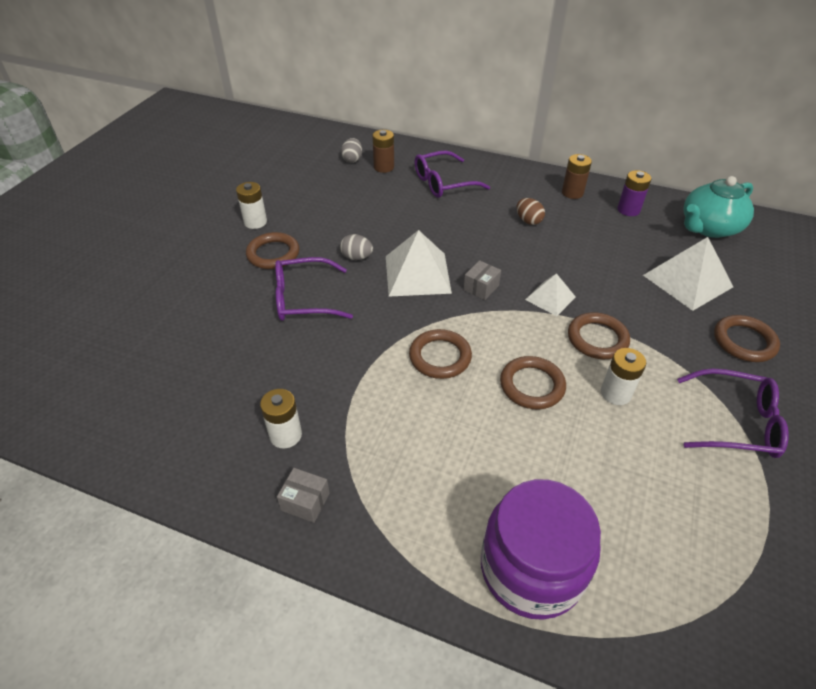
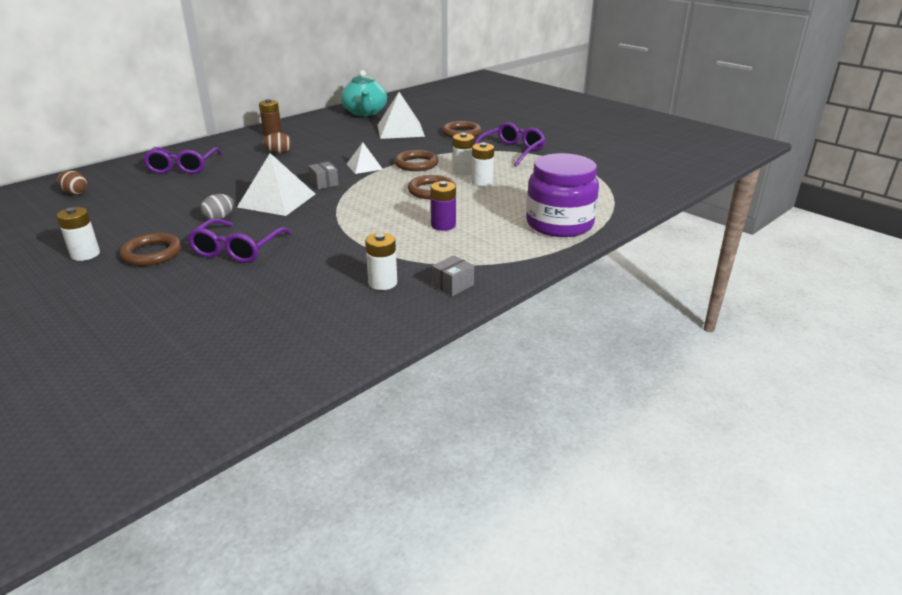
camera: 65 degrees left, 15 degrees down
(352, 159) = (75, 193): grey egg -> brown egg
(384, 167) = (115, 183): brown battery -> none
(440, 357) = (373, 211): brown ring -> none
(598, 427) = (482, 182): none -> white battery
(628, 210) = (316, 125): purple battery -> purple battery (443, 225)

